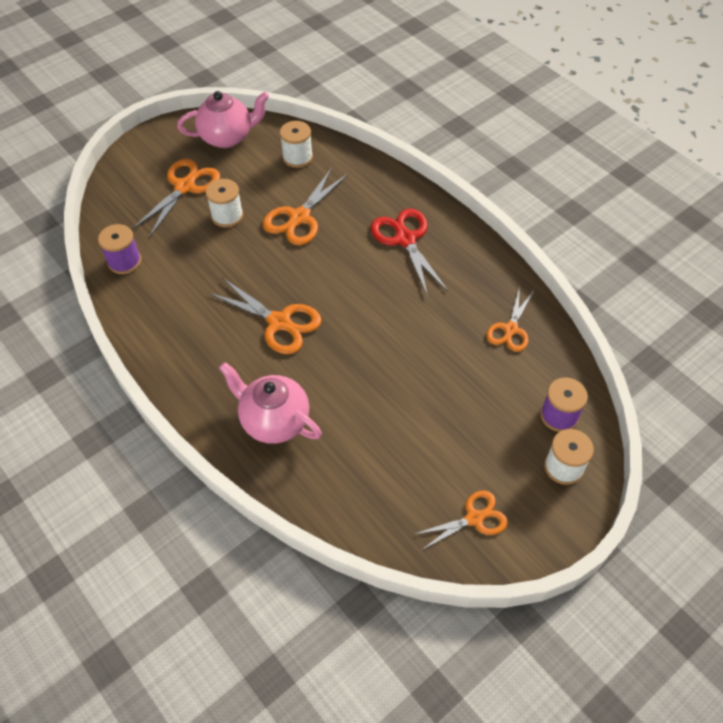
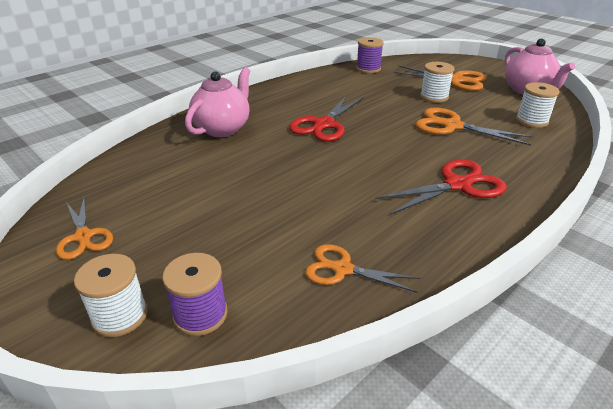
camera: 85 degrees right, 20 degrees down
(279, 322) = (324, 124): orange scissors -> red scissors

